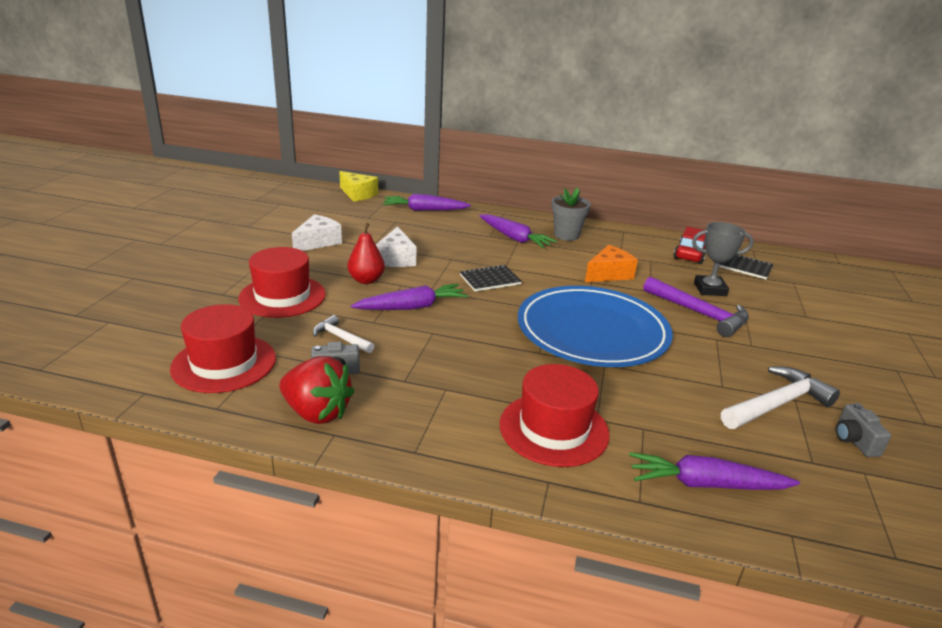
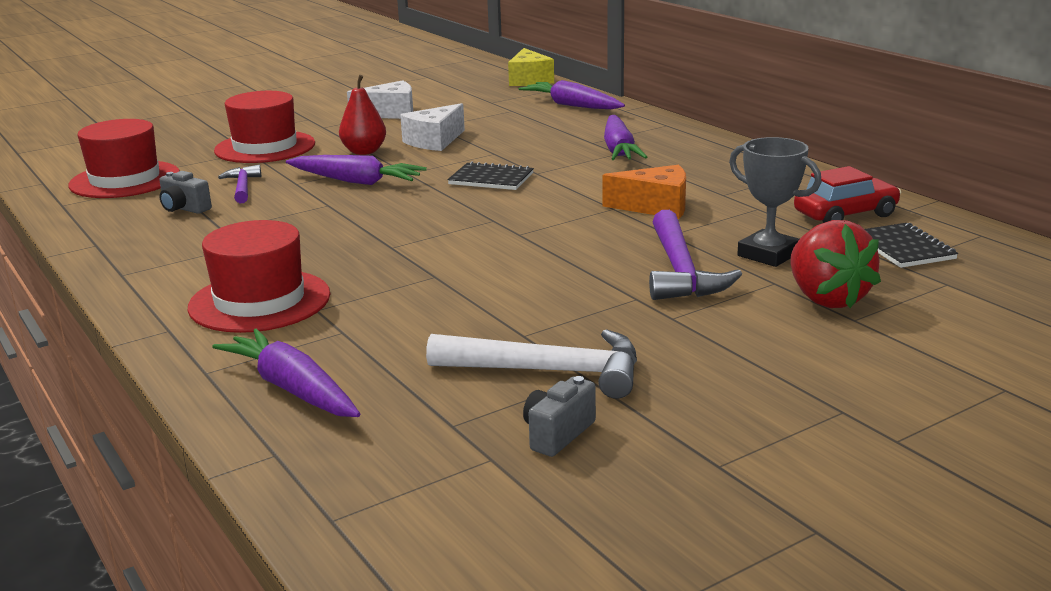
camera: 45 degrees right, 5 degrees down
(317, 413) = (114, 228): red strawberry -> red strawberry (826, 299)
(341, 338) = (242, 187): white hammer -> purple hammer
(566, 235) = (699, 160): grey flower pot -> none
(592, 331) = (494, 247): blue plate -> none

